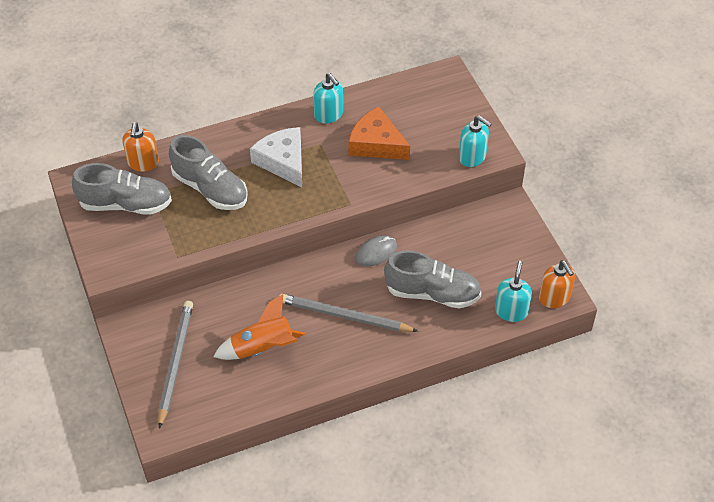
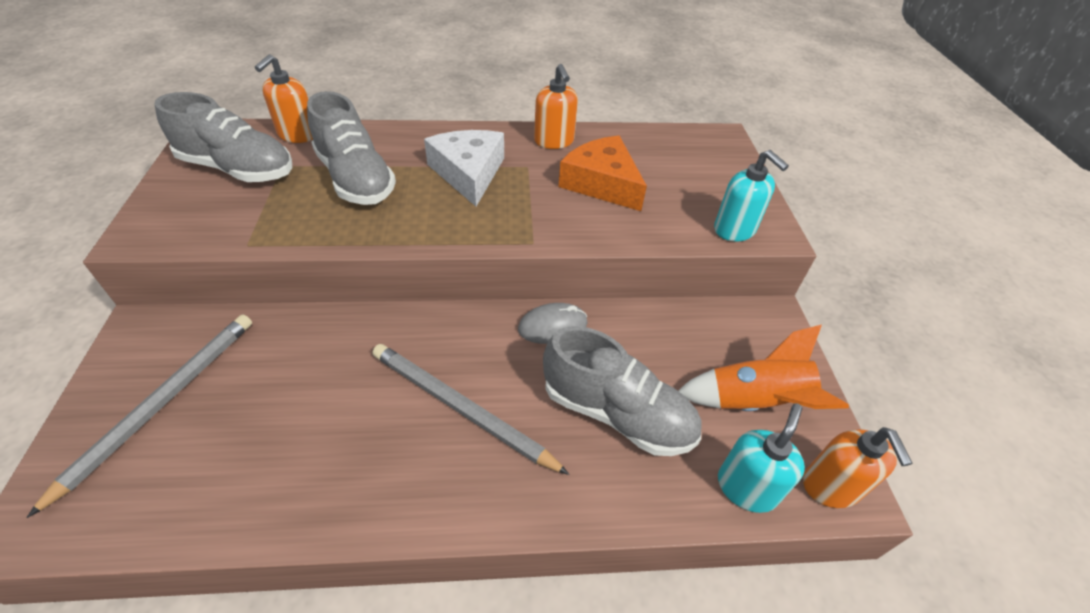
camera: 15 degrees right, 5 degrees down
(262, 348) = (305, 421): orange rocket -> orange rocket (754, 402)
(329, 114) = (554, 141): turquoise soap dispenser -> orange soap dispenser

